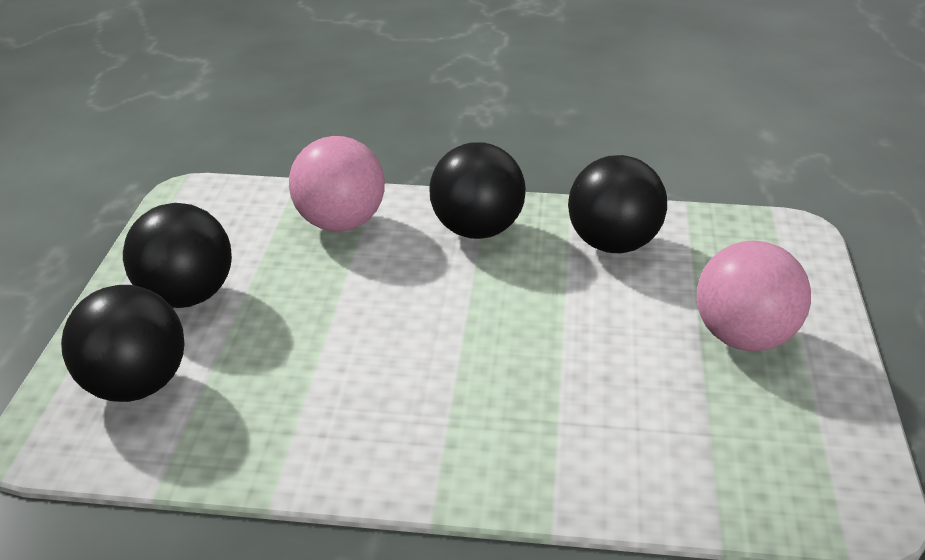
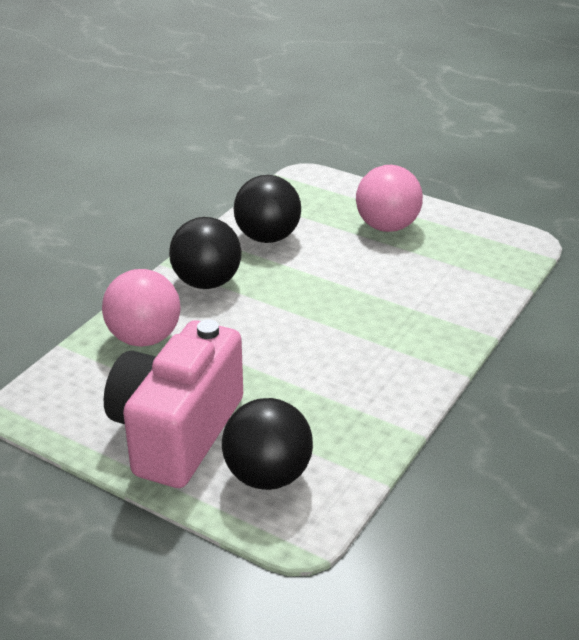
camera: 65 degrees left, 0 degrees up
(186, 297) = (176, 432): black ball -> pink camera

